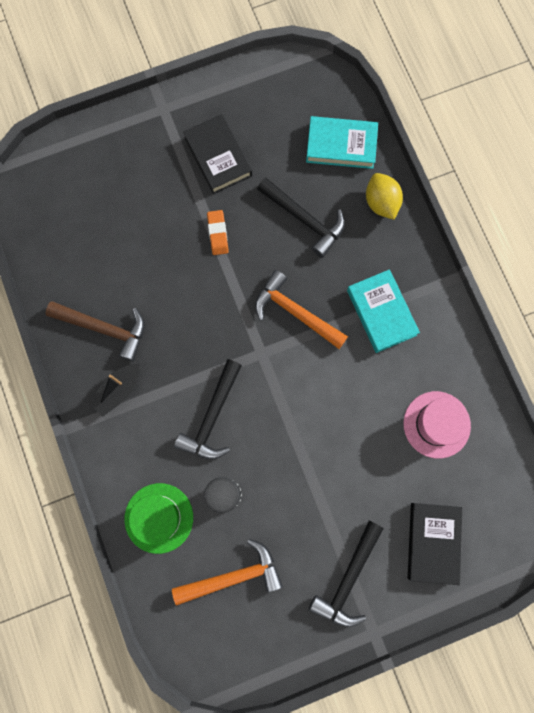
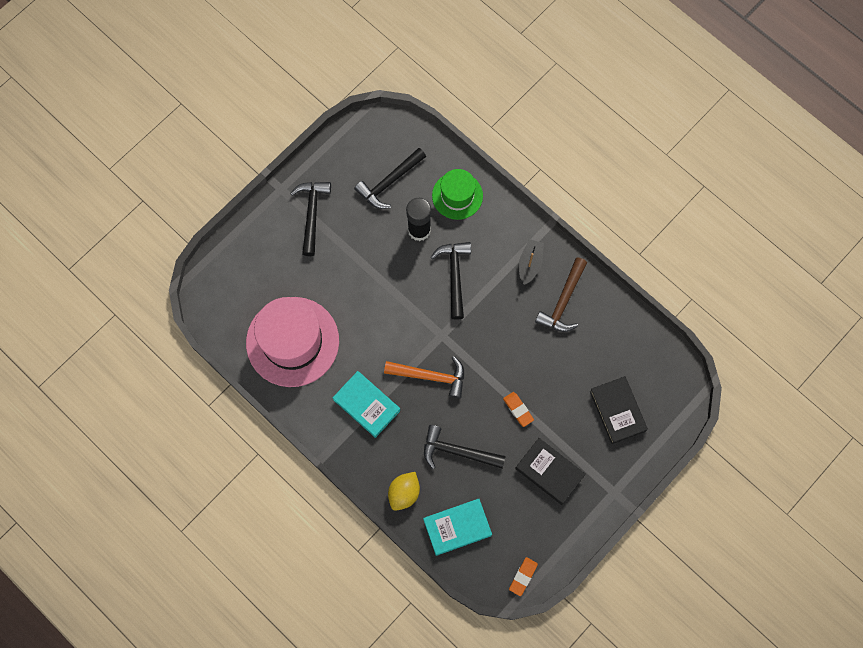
camera: 155 degrees right, 5 degrees down
(104, 328) = (563, 302): brown hammer -> brown hammer turned 60 degrees counterclockwise
(233, 576) = (389, 182): orange hammer -> black hammer
(297, 72) = (523, 576): none -> orange eraser
(381, 203) = (404, 493): yellow lemon -> yellow lemon turned 75 degrees clockwise
(433, 542) = (264, 261): black book -> black book (617, 411)
(436, 424) = (292, 341): pink hat -> pink hat, size x1.76

